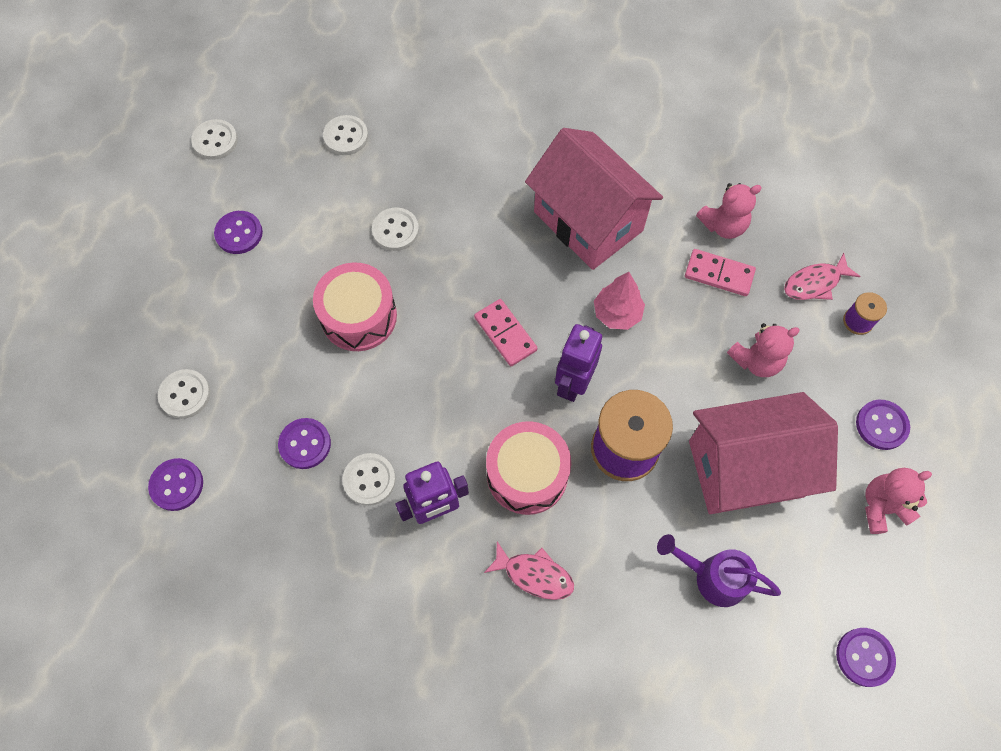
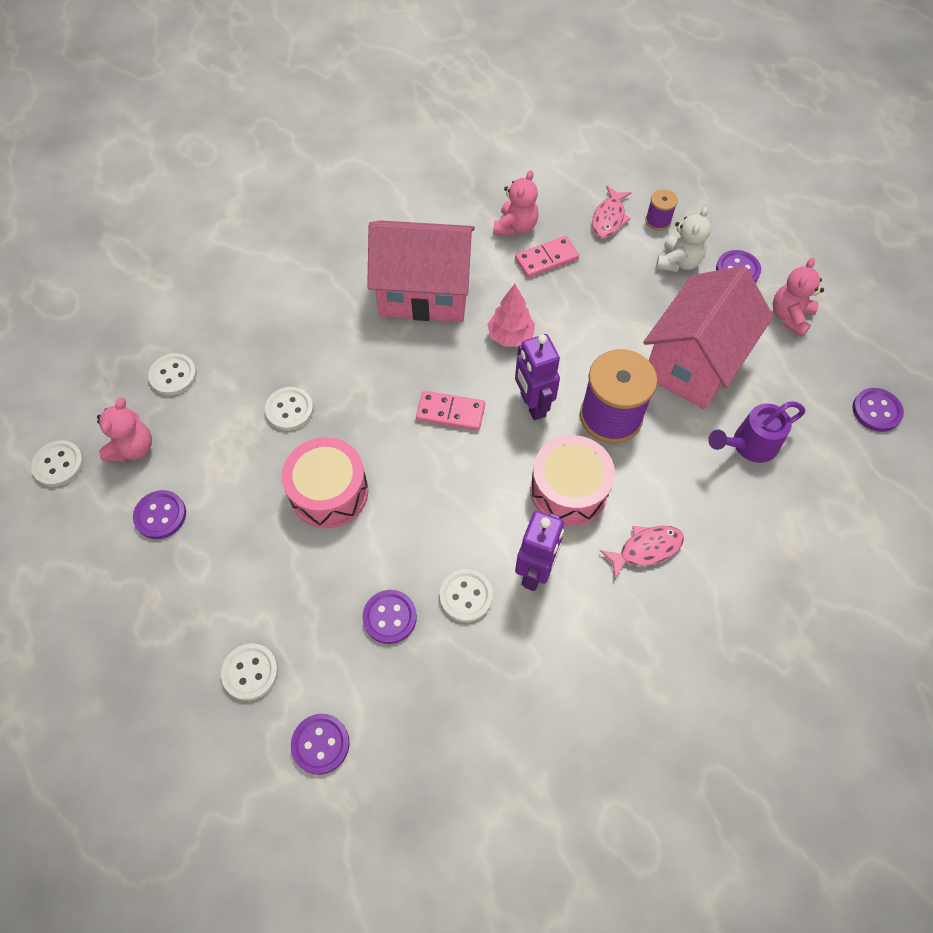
camera: 45 degrees left, 5 degrees down
(756, 361) = (627, 293): pink teddy bear -> pink teddy bear (133, 448)
(834, 372) = (678, 262): none -> white teddy bear

